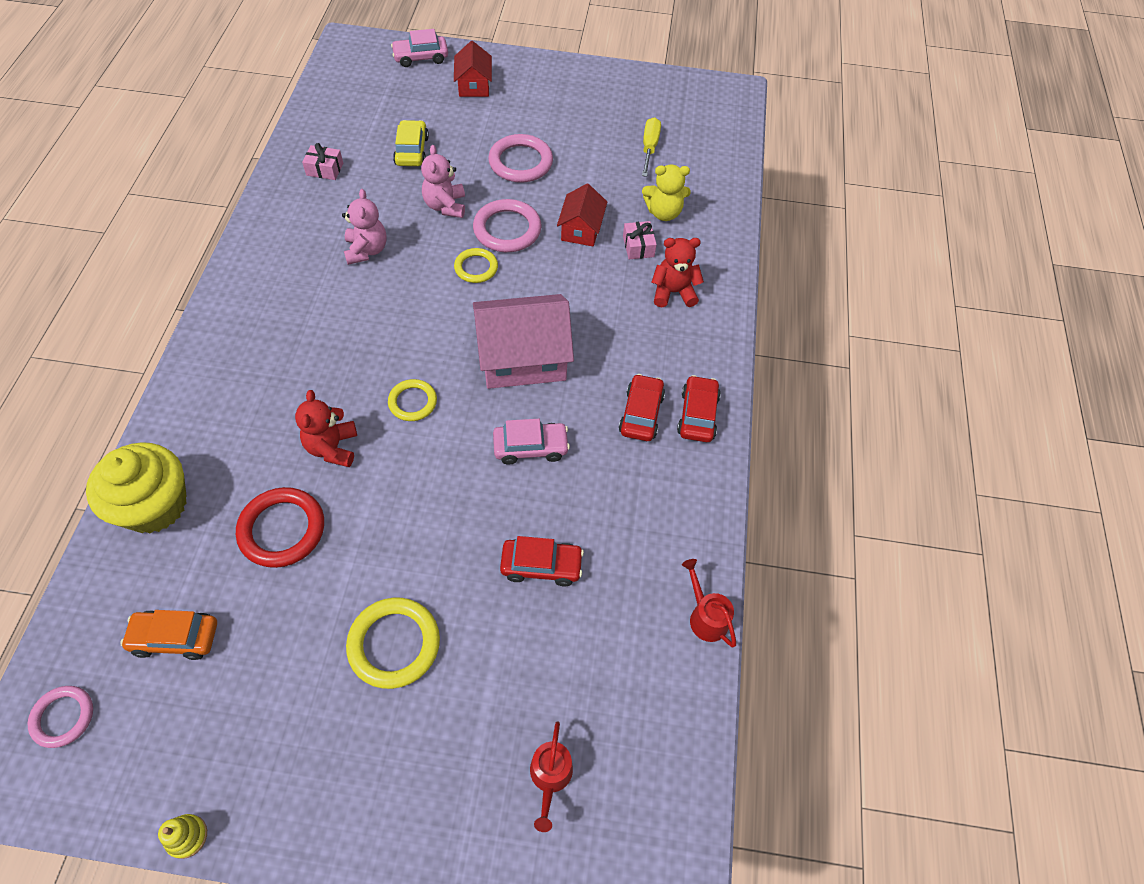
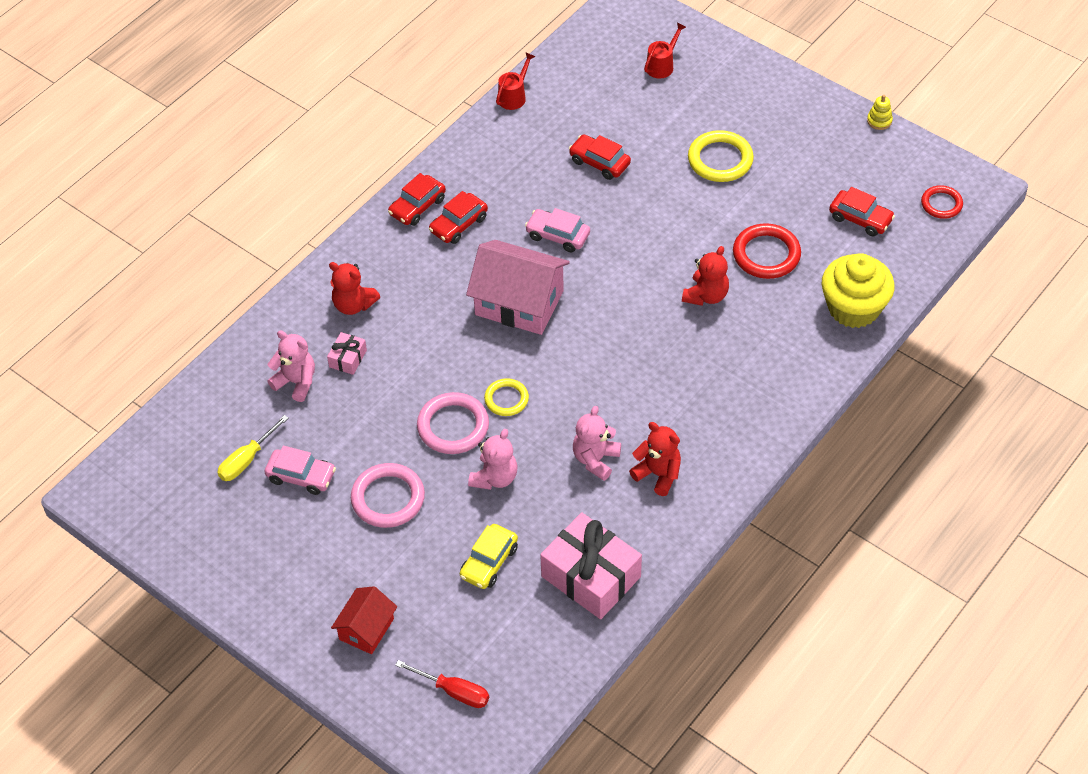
camera: 145 degrees left, 5 degrees down
(63, 717) = (941, 204): pink ring -> red ring
(175, 637) = (860, 219): orange car -> red car
(304, 259) = (658, 474): none -> red teddy bear
(324, 169) = (591, 576): pink gift -> pink gift, size x2.19
(387, 74) = (454, 691): none -> red screwdriver
(413, 402) = (627, 304): yellow ring -> none
(421, 57) = (399, 703): pink car -> pink car (301, 476)
(581, 229) = (385, 397): red house -> none
(663, 212) = (296, 382): yellow teddy bear -> pink teddy bear
(705, 616) = (514, 96): red watering can -> red watering can turned 150 degrees counterclockwise

